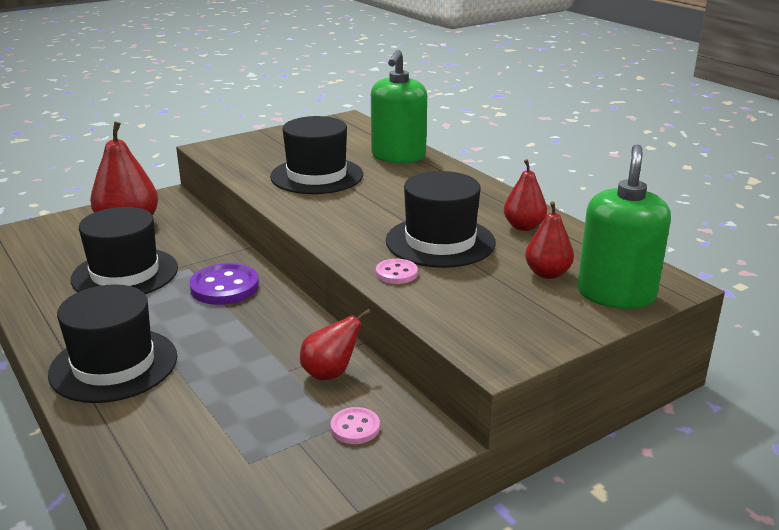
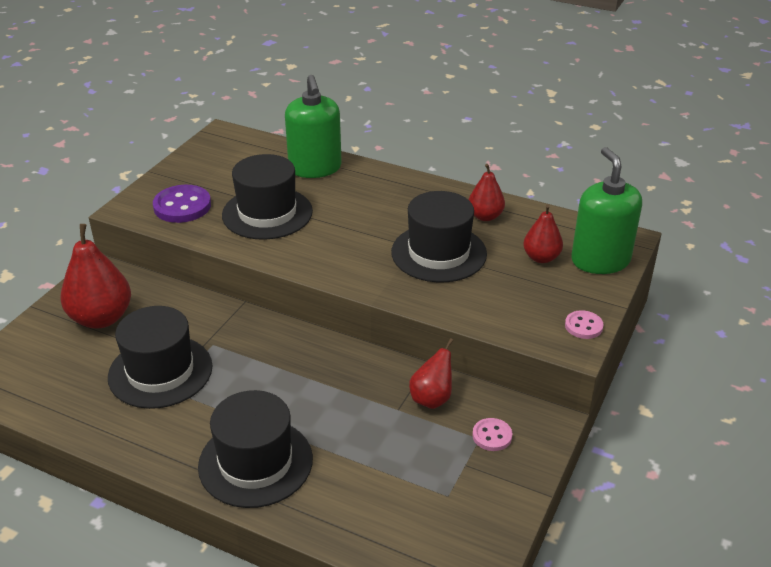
camera: 30 degrees left, 10 degrees up
(224, 287) = (266, 352): purple button -> purple button (182, 206)
(396, 273) = (436, 296): pink button -> pink button (583, 326)

